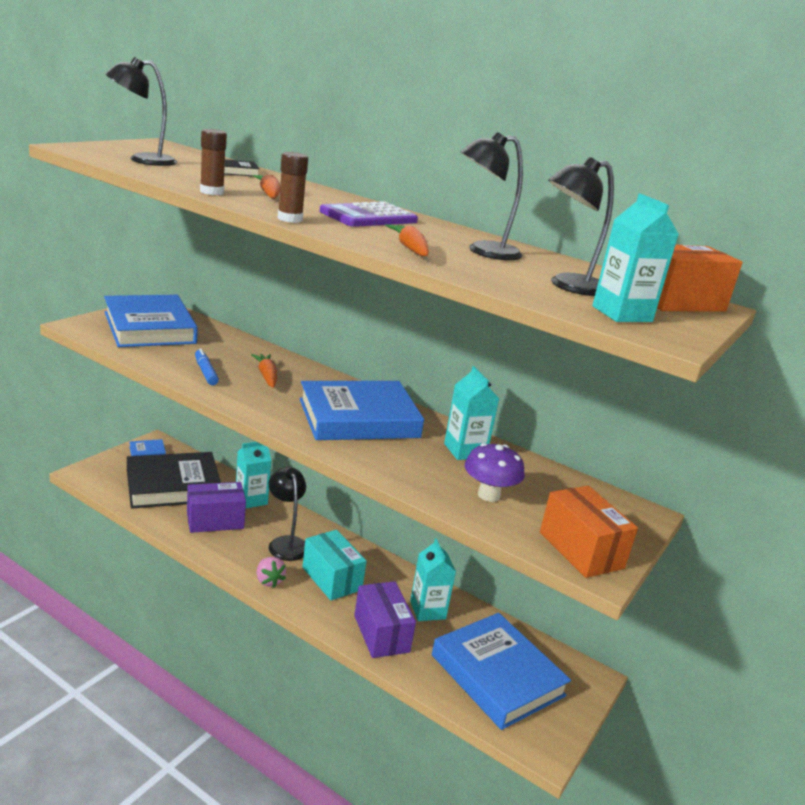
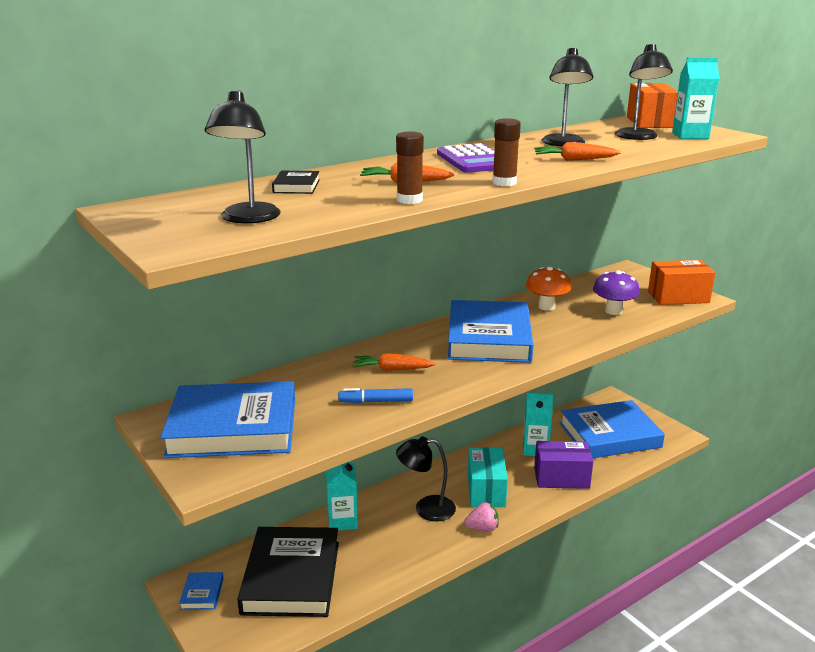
camera: 65 degrees left, 0 degrees up
(215, 520) = (373, 551): purple box -> none
(332, 578) = (486, 490): turquoise box -> turquoise box turned 75 degrees counterclockwise
(465, 451) = (546, 307): turquoise carton -> orange mushroom

